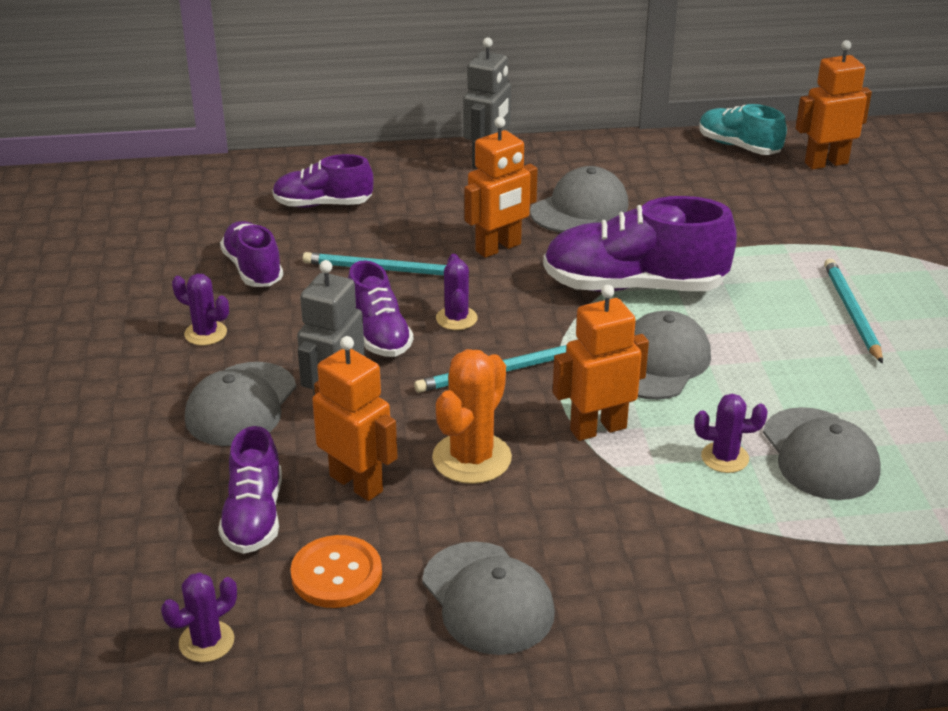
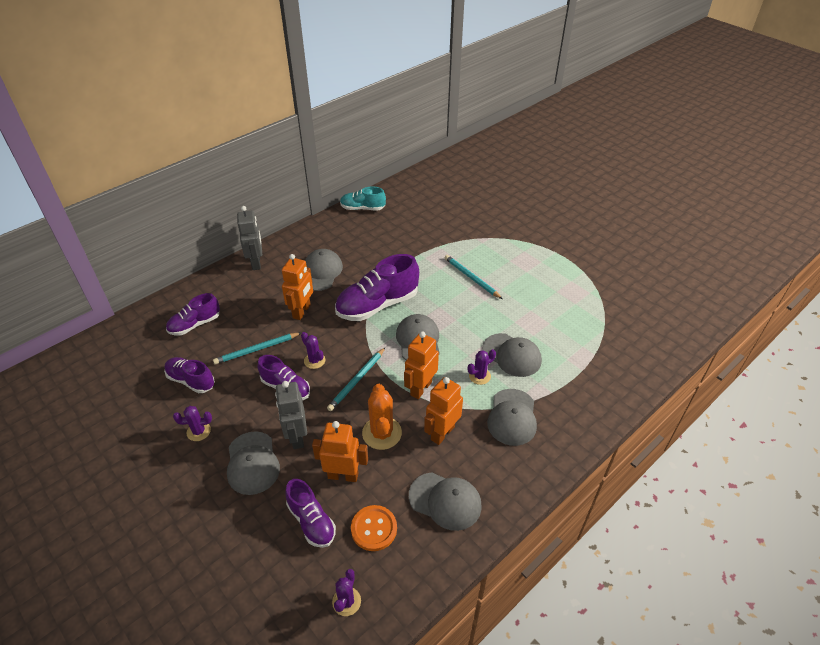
camera: 35 degrees left, 10 degrees up
(729, 543) = (512, 417): none -> grey cap
(826, 163) = (404, 203): orange robot -> orange robot (442, 433)

